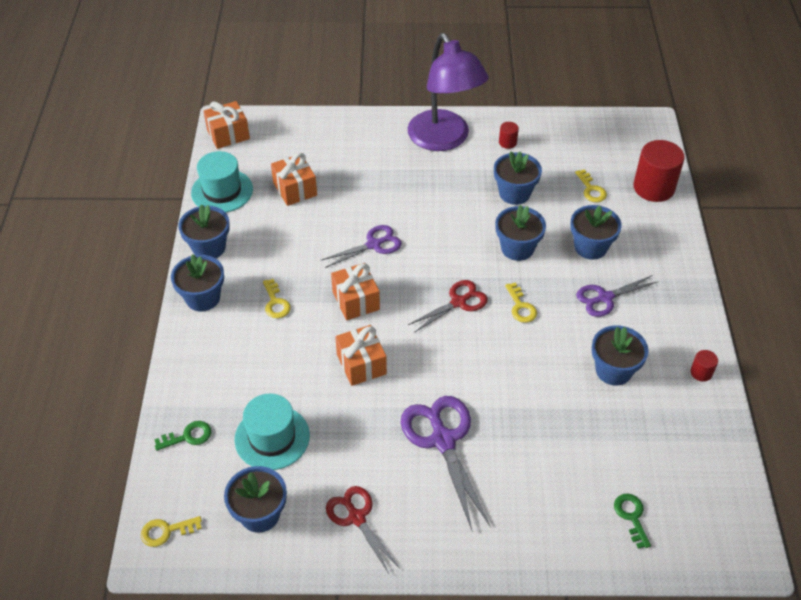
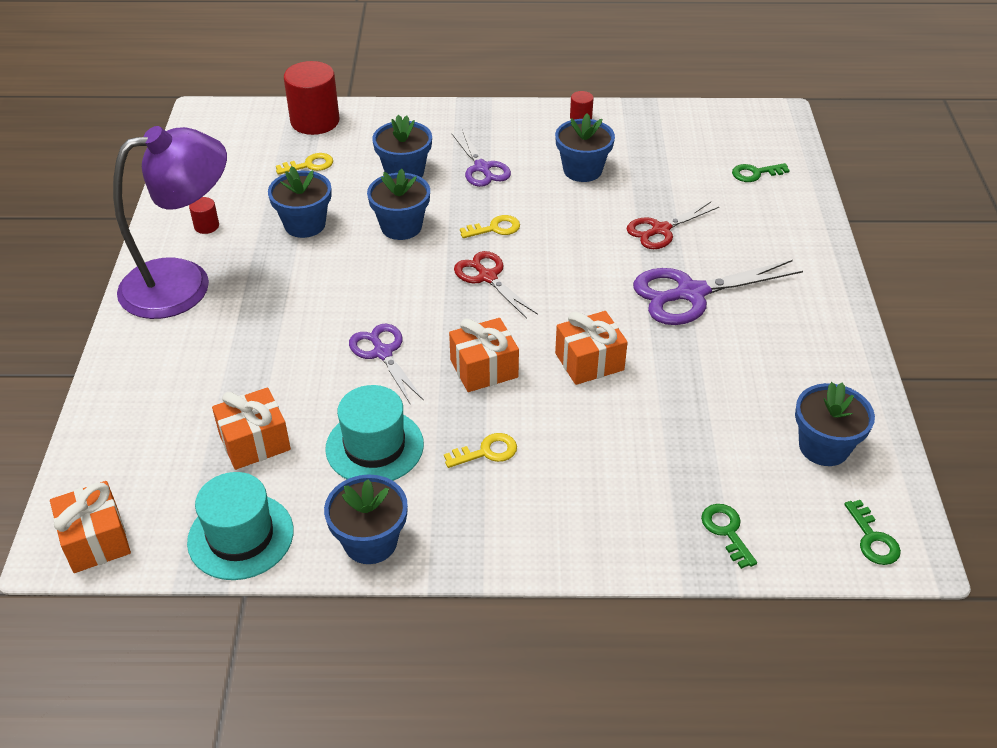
camera: 90 degrees left, 5 degrees down
(166, 531) = (873, 539): yellow key -> green key
(203, 298) = (476, 539): blue flower pot -> none
(272, 437) = (713, 442): turquoise hat -> turquoise hat (374, 446)
(356, 517) = (805, 362): red scissors -> red scissors (660, 230)

